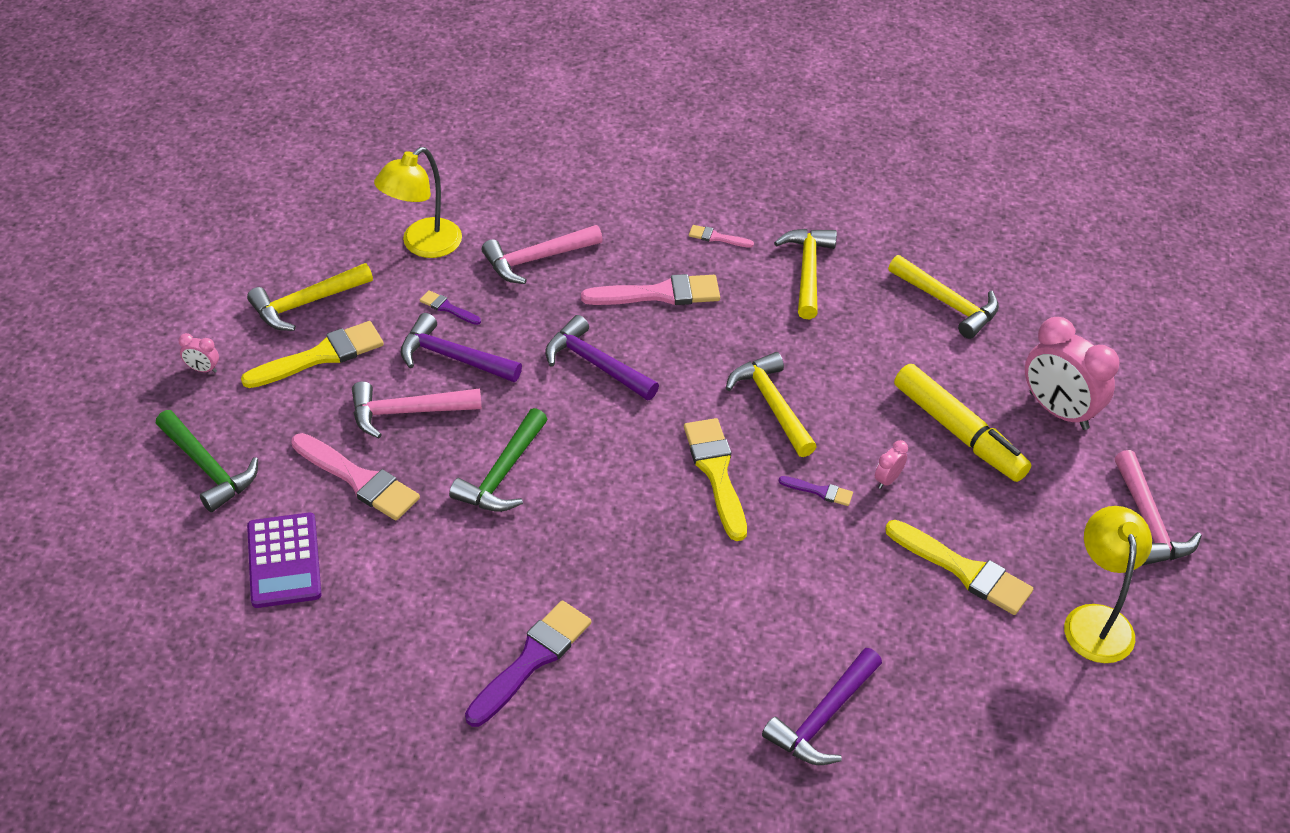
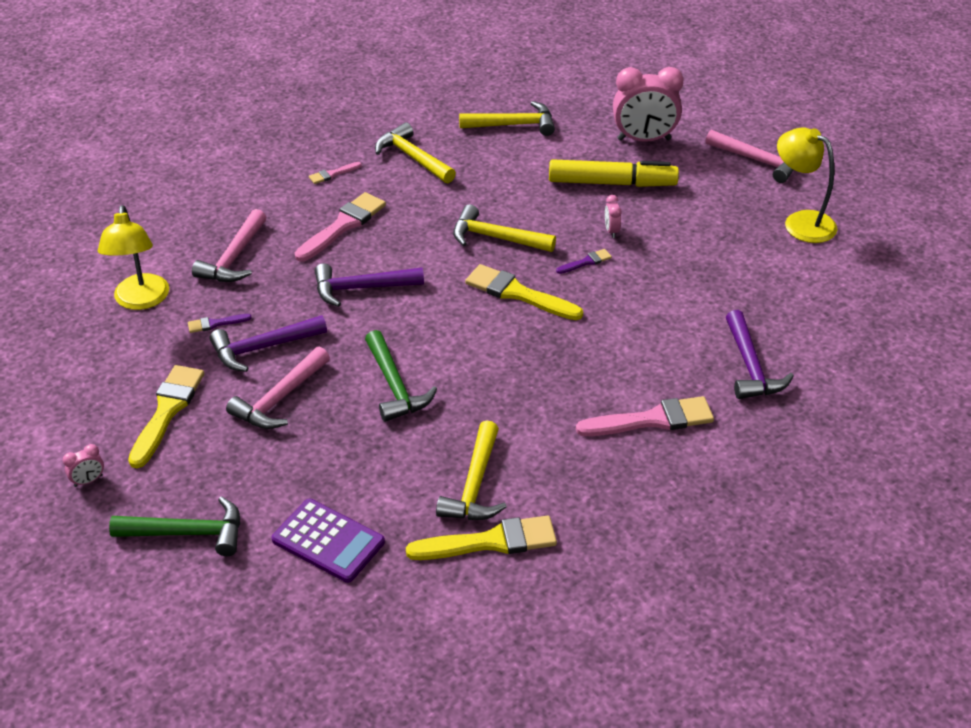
camera: 45 degrees left, 5 degrees down
(306, 303) = (106, 389): yellow hammer -> yellow hammer (475, 485)
(359, 480) = (307, 459): pink brush -> pink brush (652, 420)
(532, 659) = (563, 466): purple brush -> none
(964, 570) = (711, 246): yellow brush -> yellow brush (490, 541)

